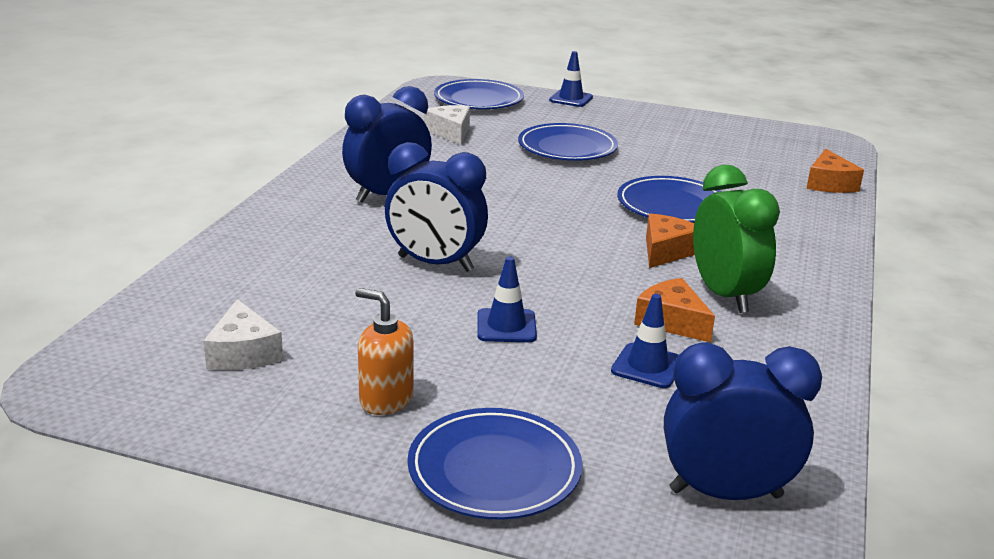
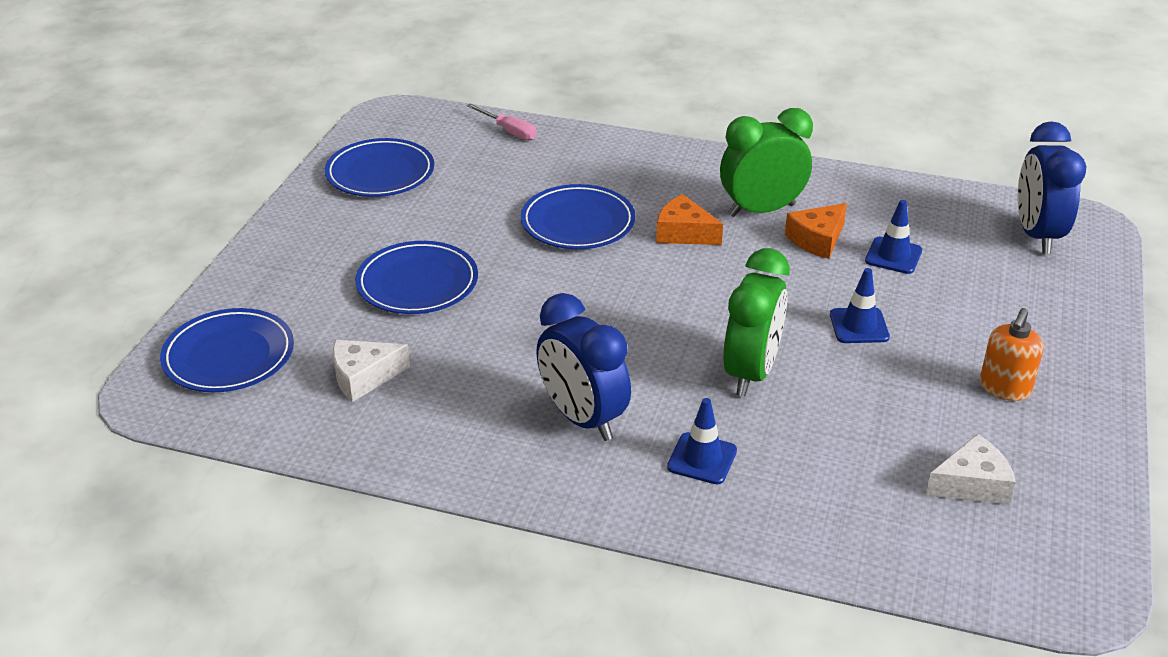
camera: 90 degrees left, 10 degrees up
(435, 264) = (751, 373): blue clock -> green clock
(494, 470) = (1065, 330): blue plate -> blue plate (380, 173)
(571, 99) = (234, 276): blue traffic cone -> blue traffic cone (702, 459)
(829, 184) = (509, 131): orange cheese -> pink screwdriver

